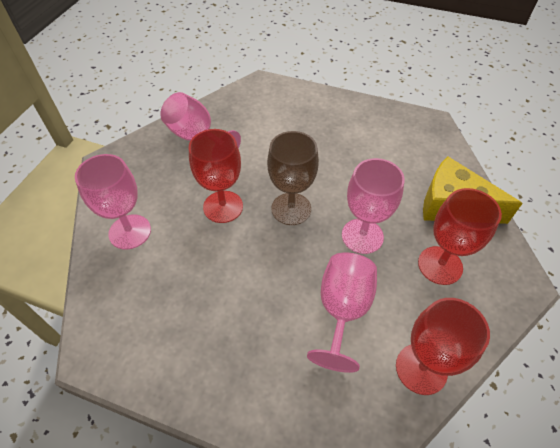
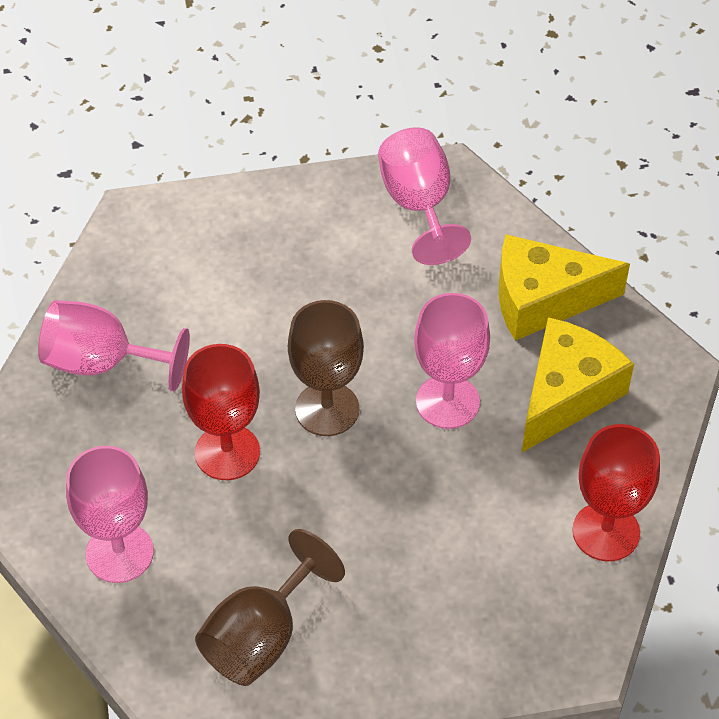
camera: 30 degrees left, 0 degrees up
(164, 319) = (261, 636): none -> brown goblet
(342, 310) = (478, 511): pink goblet -> pink goblet (419, 205)
(440, 265) = (566, 394): red goblet -> yellow cheese

